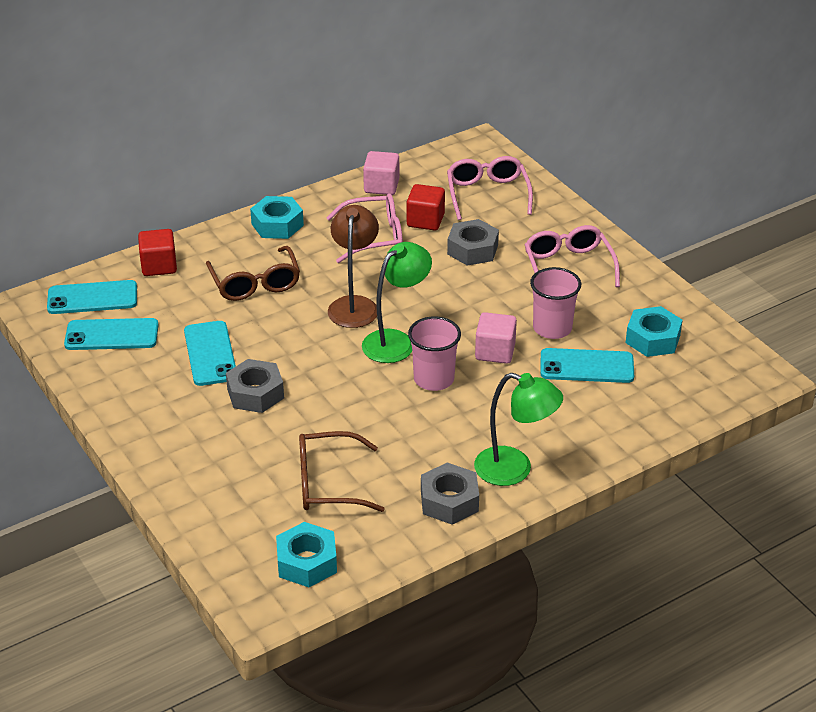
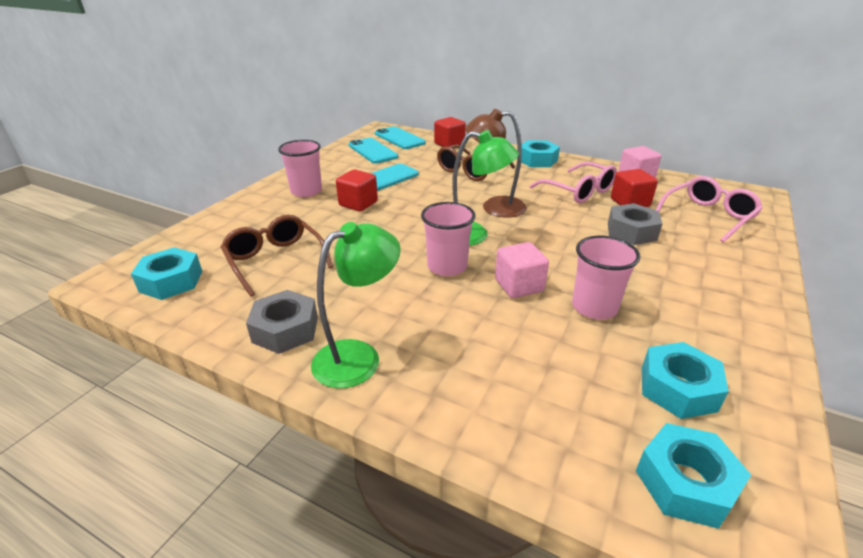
camera: 60 degrees right, 5 degrees down
(181, 424) = (306, 191): none -> pink cup
(255, 393) = (358, 204): grey nut -> red cube
(354, 305) = (494, 207): brown lamp -> brown lamp turned 150 degrees counterclockwise
(515, 470) = (358, 356): green lamp -> green lamp turned 120 degrees counterclockwise
(568, 266) = (694, 286): pink glasses -> none
(586, 366) = (567, 351): turquoise phone -> none
(713, 378) = (685, 482): none -> turquoise nut

